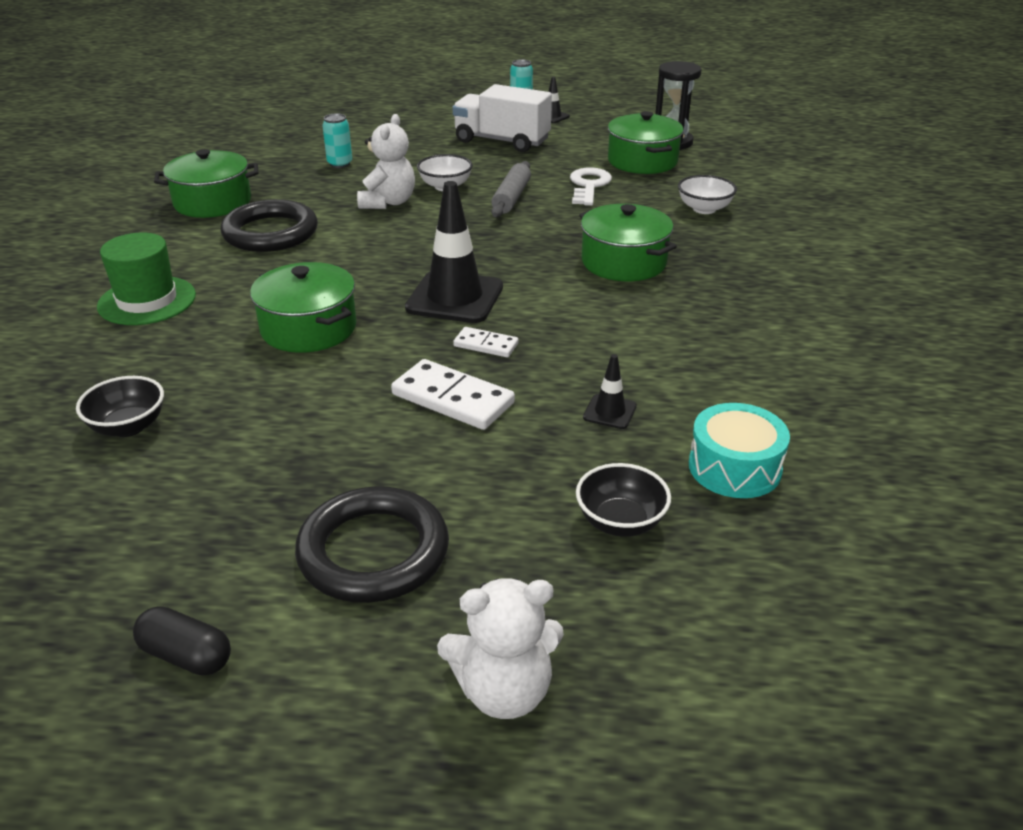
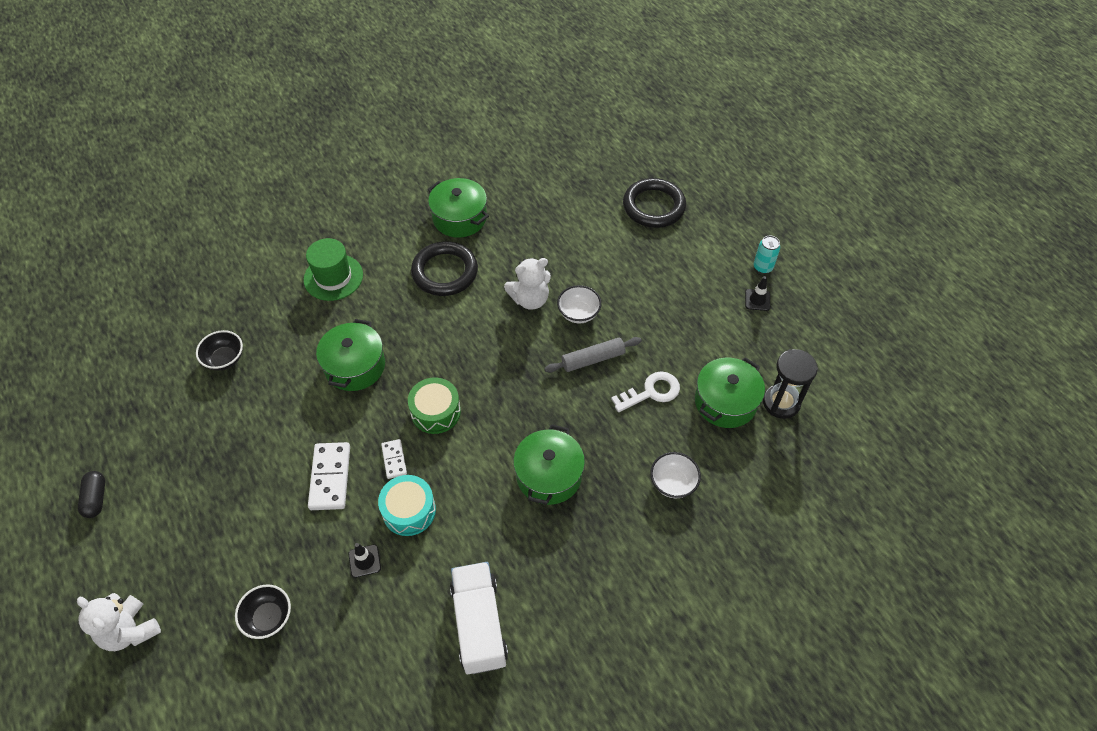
camera: 55 degrees right, 20 degrees up
(340, 164) = (563, 237): turquoise can -> none
(373, 551) = (191, 523): black ring -> black ring (654, 206)
(455, 298) = (435, 412): black traffic cone -> green drum
(502, 141) = (682, 297): white truck -> white truck (479, 624)
(734, 467) = (348, 652): turquoise drum -> turquoise drum (409, 510)

